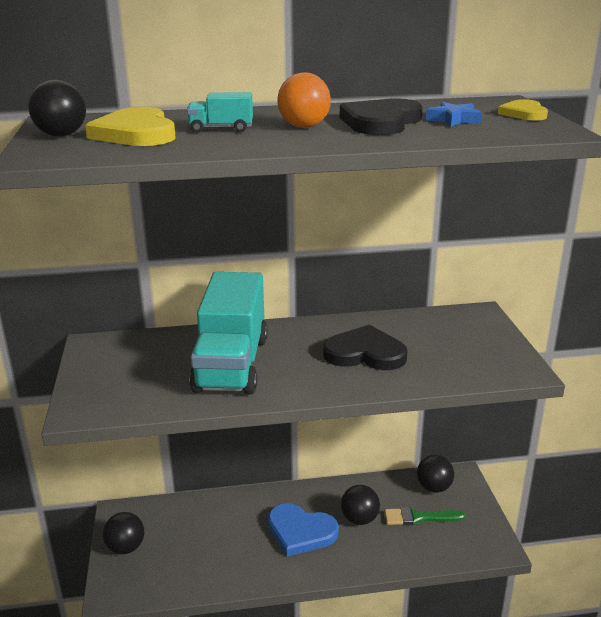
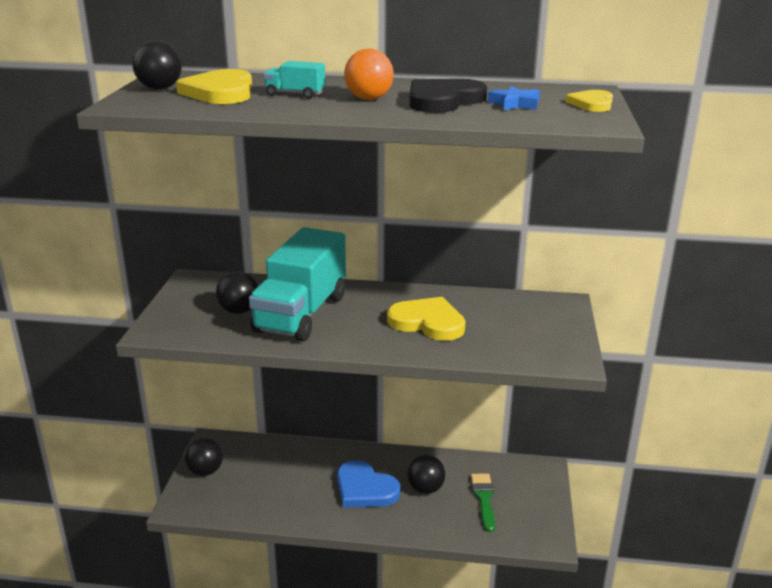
camera: 15 degrees right, 0 degrees up
(365, 353) = (428, 322): black heart -> yellow heart
(419, 517) = (484, 499): green brush -> green brush turned 75 degrees clockwise
(434, 487) = (512, 475): black ball -> black ball (239, 311)

